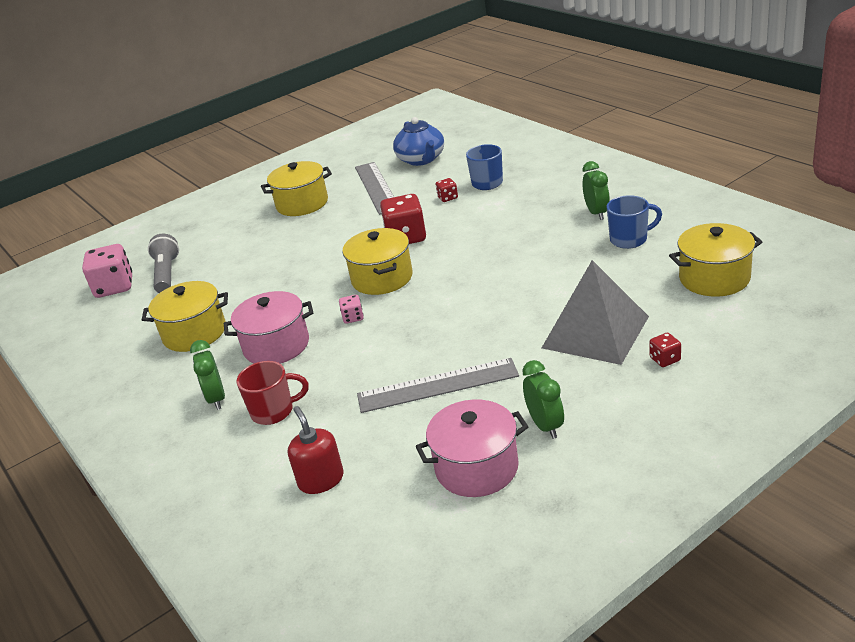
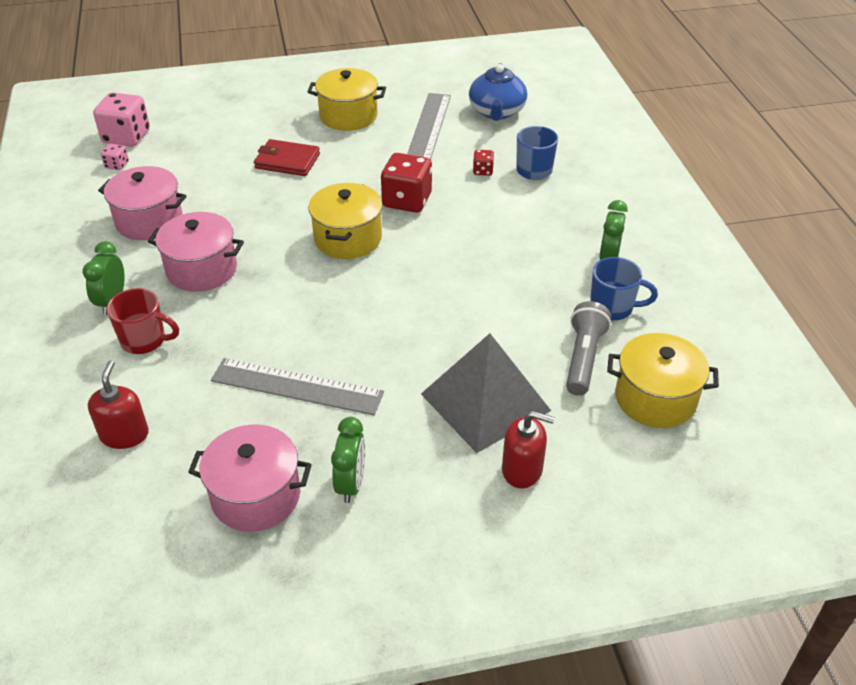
camera: 20 degrees right, 10 degrees up
(167, 274) = (177, 143): grey flashlight -> grey flashlight (583, 358)
(194, 333) = (149, 221): yellow pot -> pink pot
(279, 250) = (287, 161): none -> red wallet
(353, 317) = (288, 271): pink dice -> pink dice (117, 165)
(665, 359) = (522, 469): red dice -> red soap dispenser

